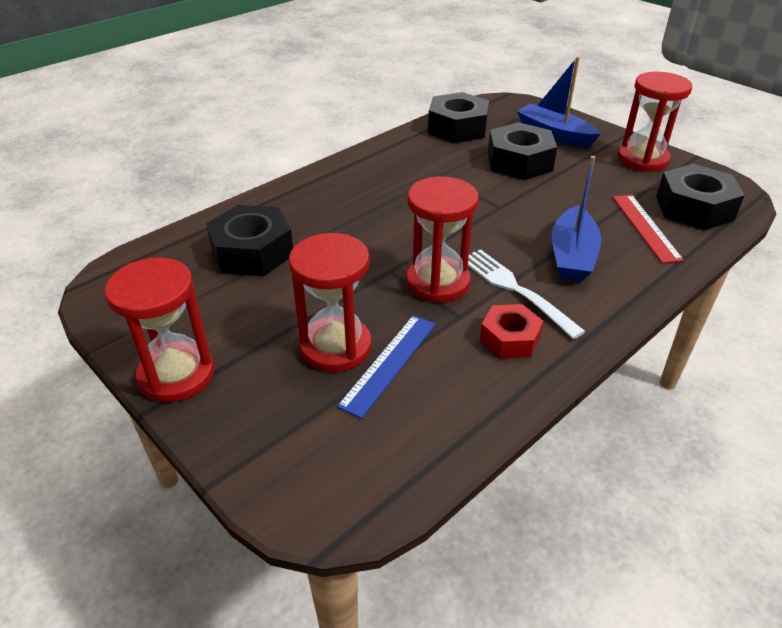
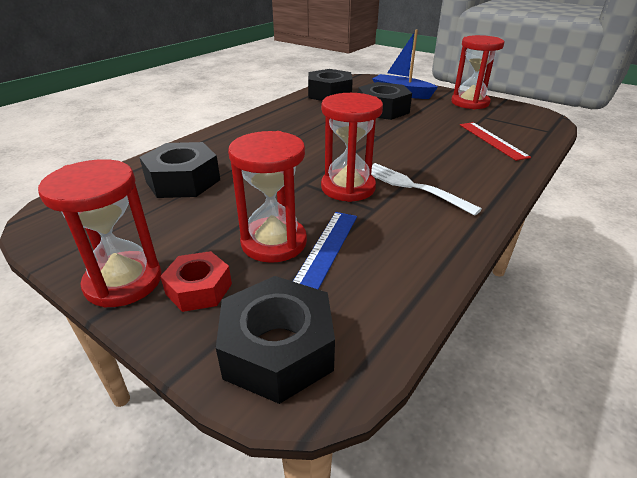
camera: 10 degrees left, 5 degrees down
(509, 339) = (422, 221): red nut -> red nut (199, 289)
(572, 255) = (447, 161): blue boat -> none
(694, 208) = (520, 127): black nut -> black nut (278, 349)

